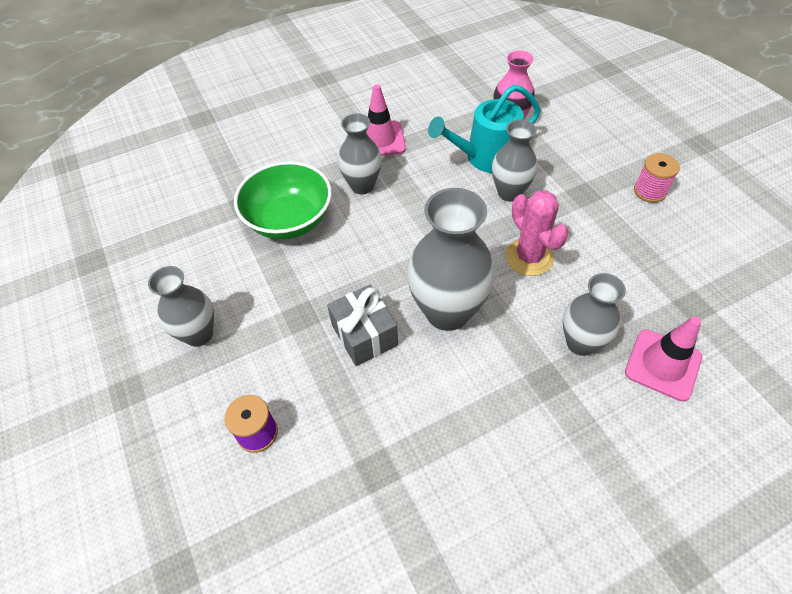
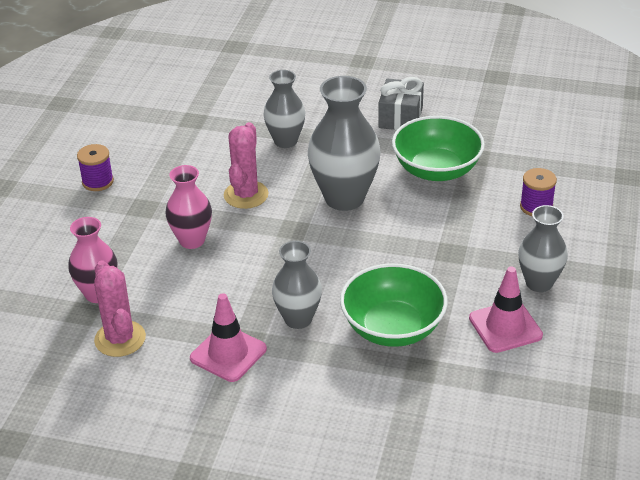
camera: 140 degrees left, 15 degrees down
(364, 335) = (416, 217): grey gift -> grey gift (400, 117)
(400, 414) = (436, 170): none -> green bowl
(455, 109) = (120, 339): none -> pink cactus
(486, 157) = (165, 277): turquoise watering can -> none
(509, 192) = (192, 240): grey vase -> pink vase
(649, 191) = (98, 182): pink spool -> purple spool
(662, 365) = (257, 110): pink traffic cone -> pink traffic cone (505, 327)

